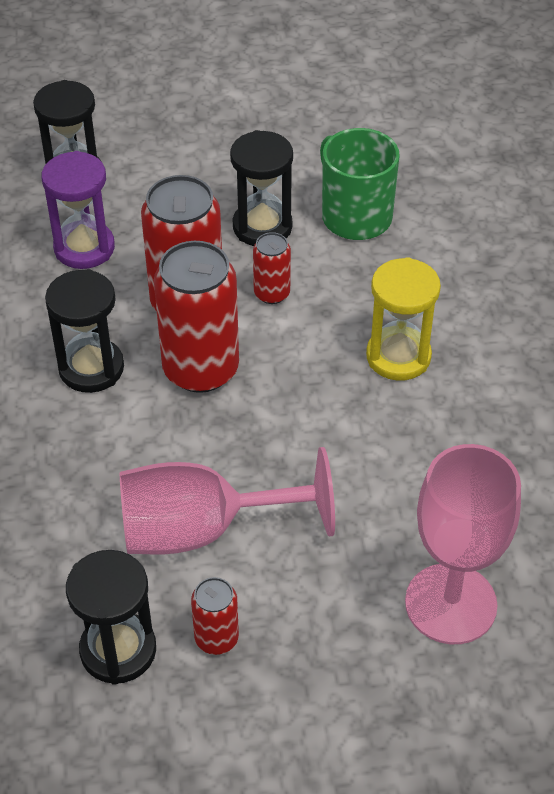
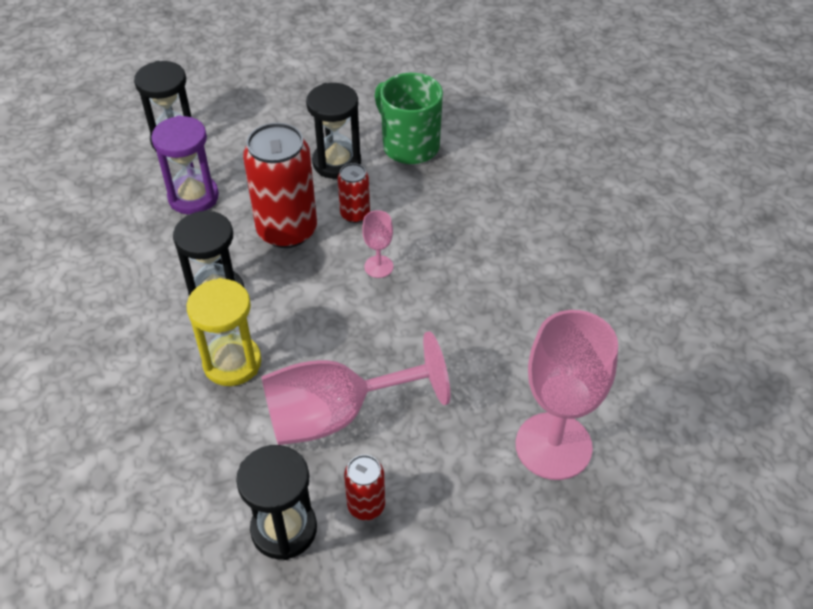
camera: 10 degrees left, 0 degrees up
(200, 369) = (309, 282): red can -> none
(287, 361) = (378, 266): none -> pink goblet
(398, 356) = (467, 251): yellow hourglass -> yellow hourglass (232, 363)

